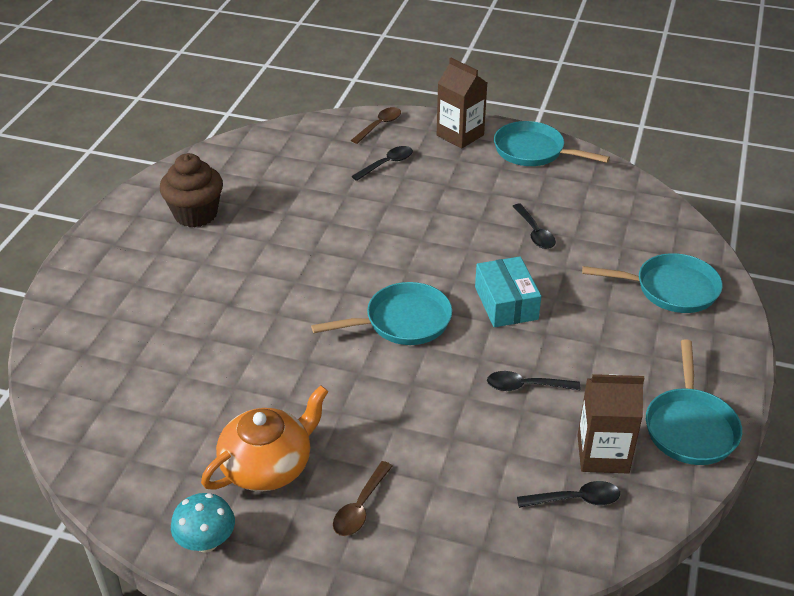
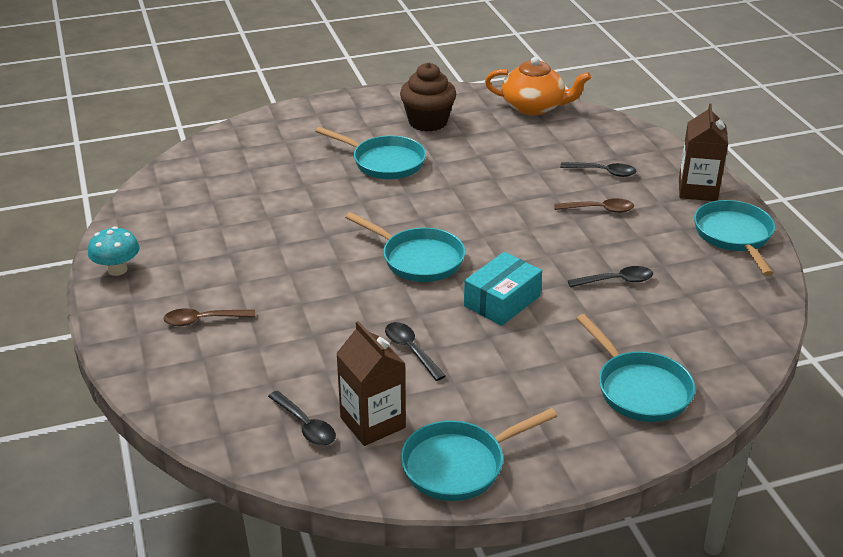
camera: 55 degrees right, 5 degrees down
(229, 271) = (384, 162): none -> turquoise pan
(268, 465) = (206, 264): orange teapot -> orange teapot (534, 107)
(379, 125) = (649, 148): brown spoon -> brown spoon (599, 209)
(535, 233) = (616, 281): black spoon -> black spoon turned 135 degrees counterclockwise

